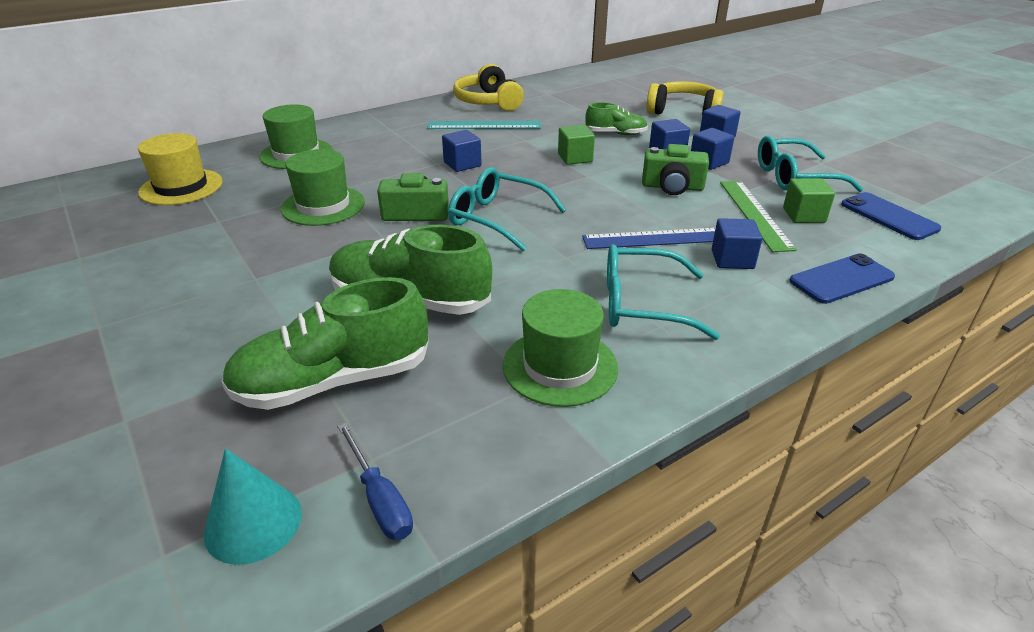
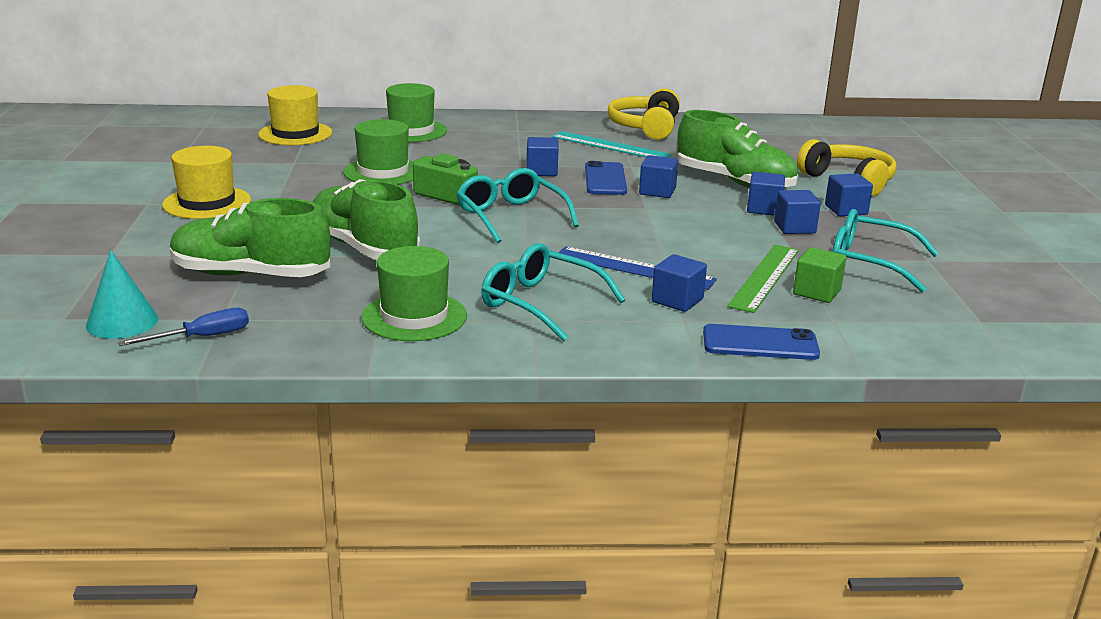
camera: 30 degrees right, 10 degrees down
(174, 302) = (207, 203): none -> yellow hat
(379, 499) = (202, 337): blue screwdriver -> blue screwdriver turned 120 degrees counterclockwise
(575, 158) = (657, 191): green cube -> blue cube
(615, 134) = (734, 182): green shoe -> green shoe, size x1.83
(672, 187) = (716, 236): green camera -> none
(889, 216) = (914, 318): blue phone -> blue phone (605, 179)

